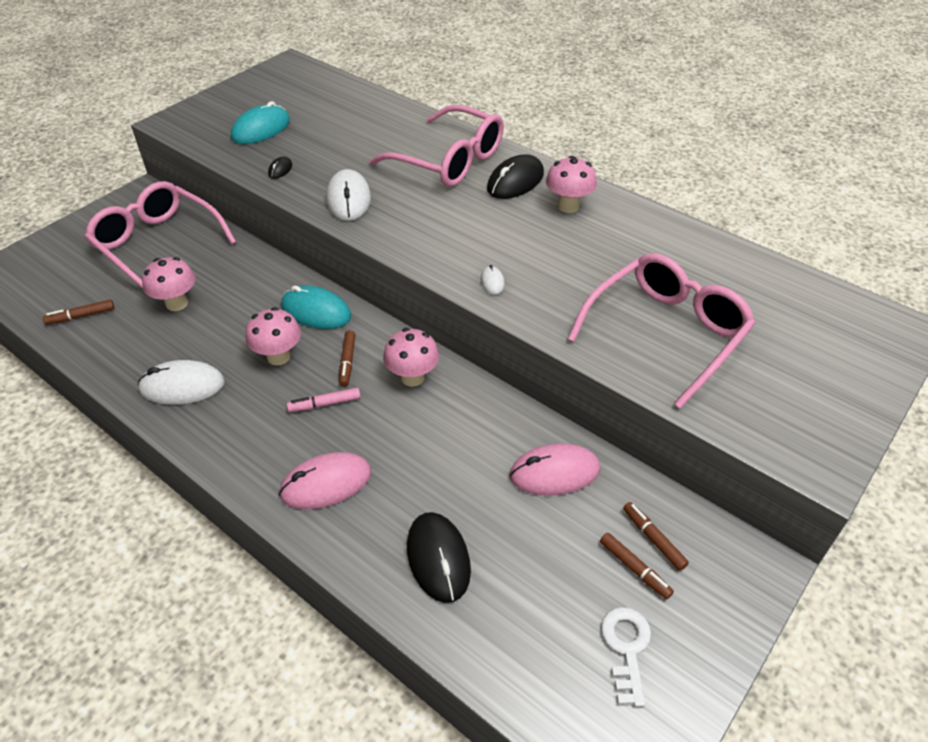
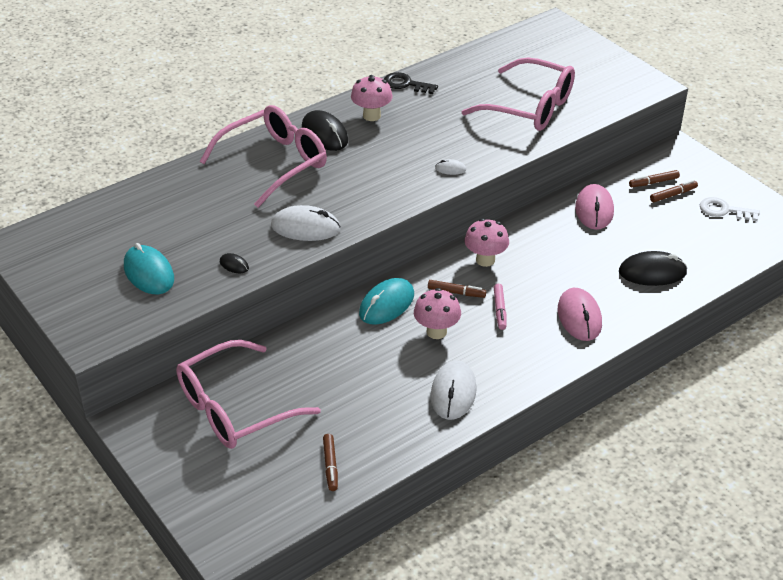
camera: 75 degrees left, 5 degrees down
(177, 303) = (339, 395): pink mushroom -> none
(648, 220) = (406, 84): none -> black key
(666, 333) = (530, 107): pink glasses -> pink glasses turned 150 degrees clockwise

